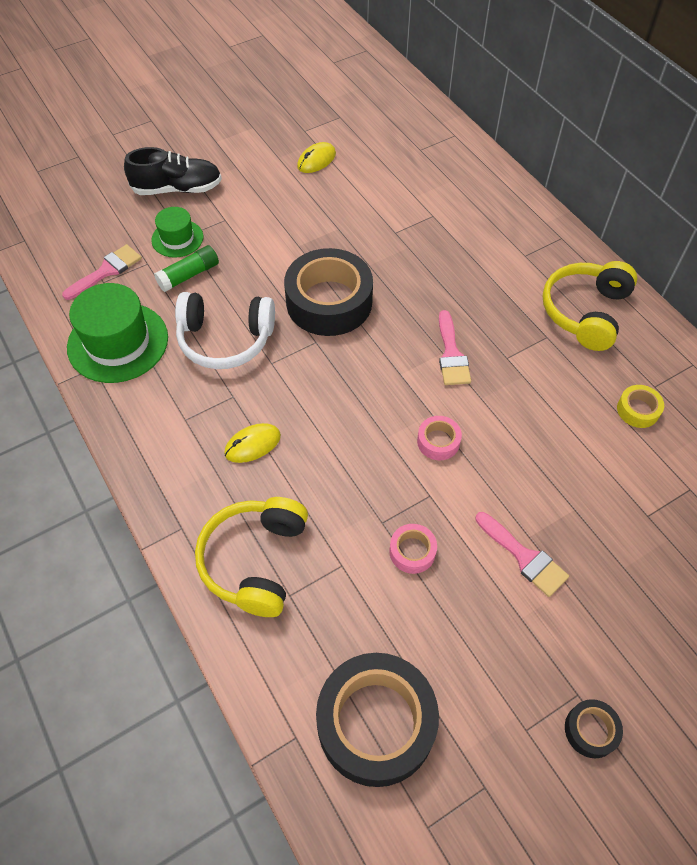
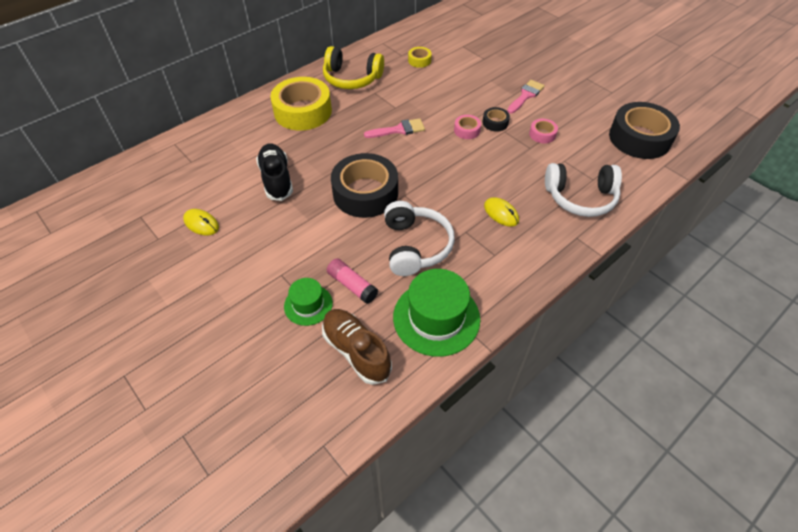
camera: 100 degrees left, 5 degrees down
(106, 271) = (356, 351): pink brush -> brown shoe
(177, 189) = (240, 321): black shoe -> black shoe (276, 179)
(189, 275) = (352, 285): green glue stick -> pink glue stick
(255, 561) = (580, 197): yellow headphones -> white headphones
(506, 251) = (303, 111): none -> yellow tape
(590, 730) = (600, 74): black tape -> black tape (495, 123)

